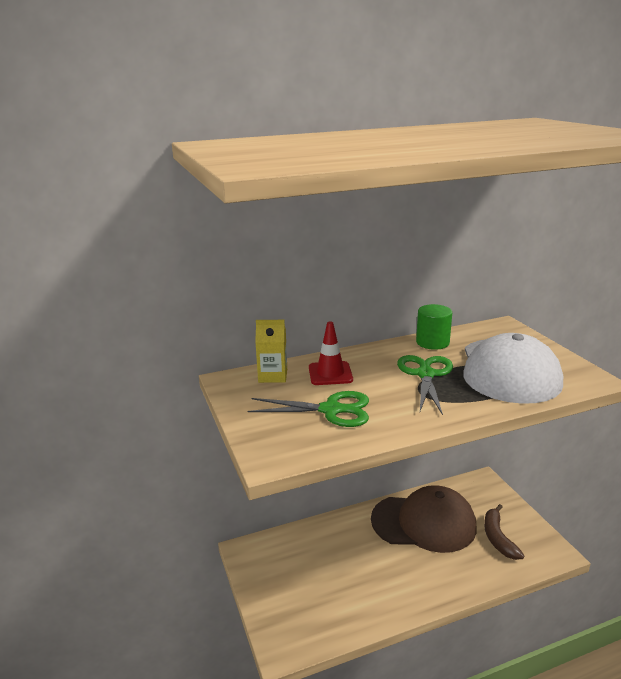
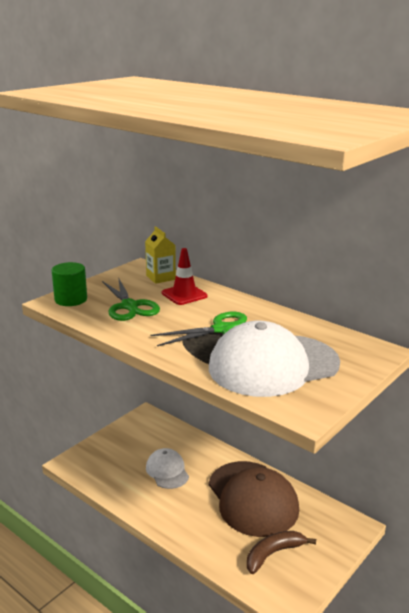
camera: 60 degrees right, 0 degrees up
(351, 567) = (167, 471): none -> white cap
(432, 342) = (290, 322): green cylinder -> green cylinder (71, 299)

